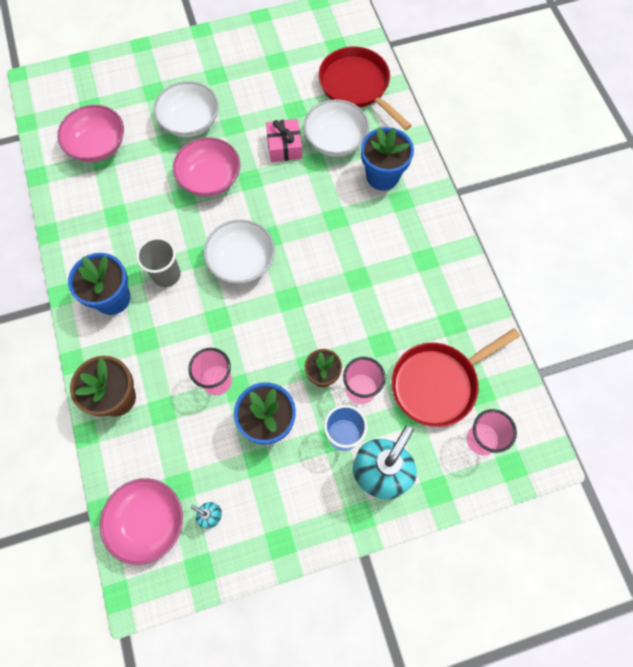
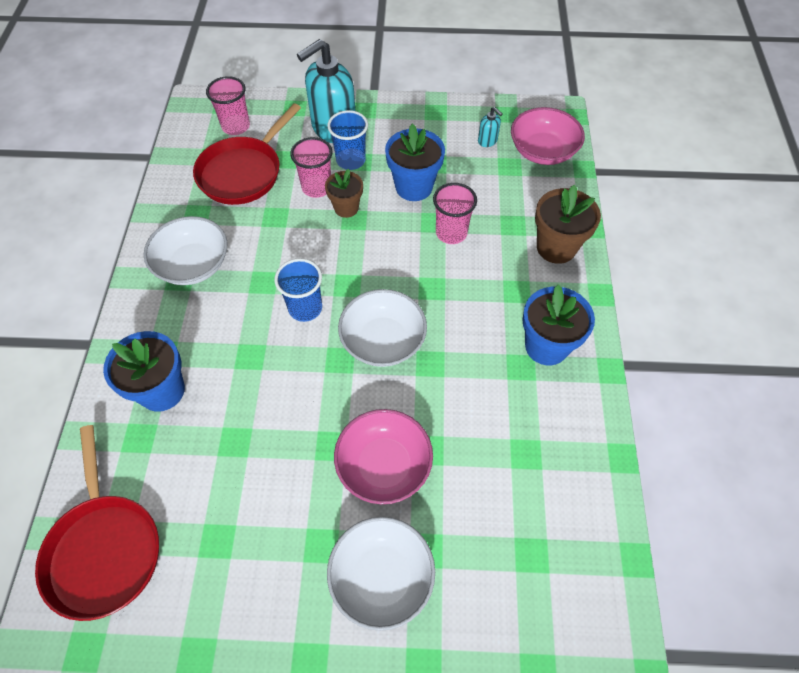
camera: 160 degrees left, 10 degrees down
(98, 145) = (535, 583): pink bowl -> none
(166, 275) = (476, 353): grey cup -> none
(284, 146) = (262, 480): pink gift -> none
(313, 267) = (305, 308): none -> blue cup
(335, 140) = (189, 465): white bowl -> white bowl (193, 265)
(438, 383) = (244, 172): red pan -> red pan turned 135 degrees clockwise

